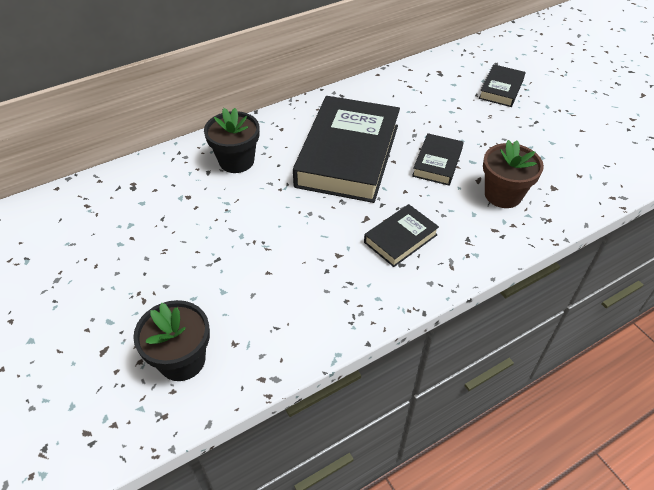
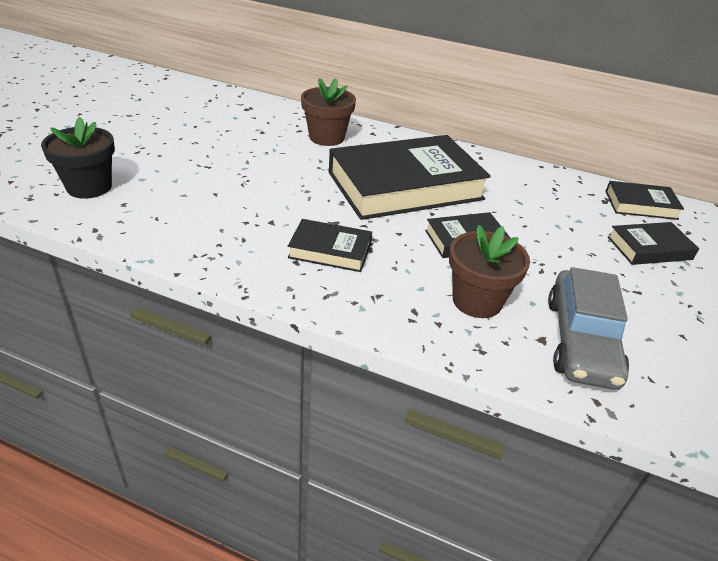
camera: 50 degrees right, 10 degrees down
(236, 161) = (326, 137): black flower pot -> brown flower pot
(456, 62) = (641, 205): none -> black book
(564, 172) = (581, 341): none -> grey car

